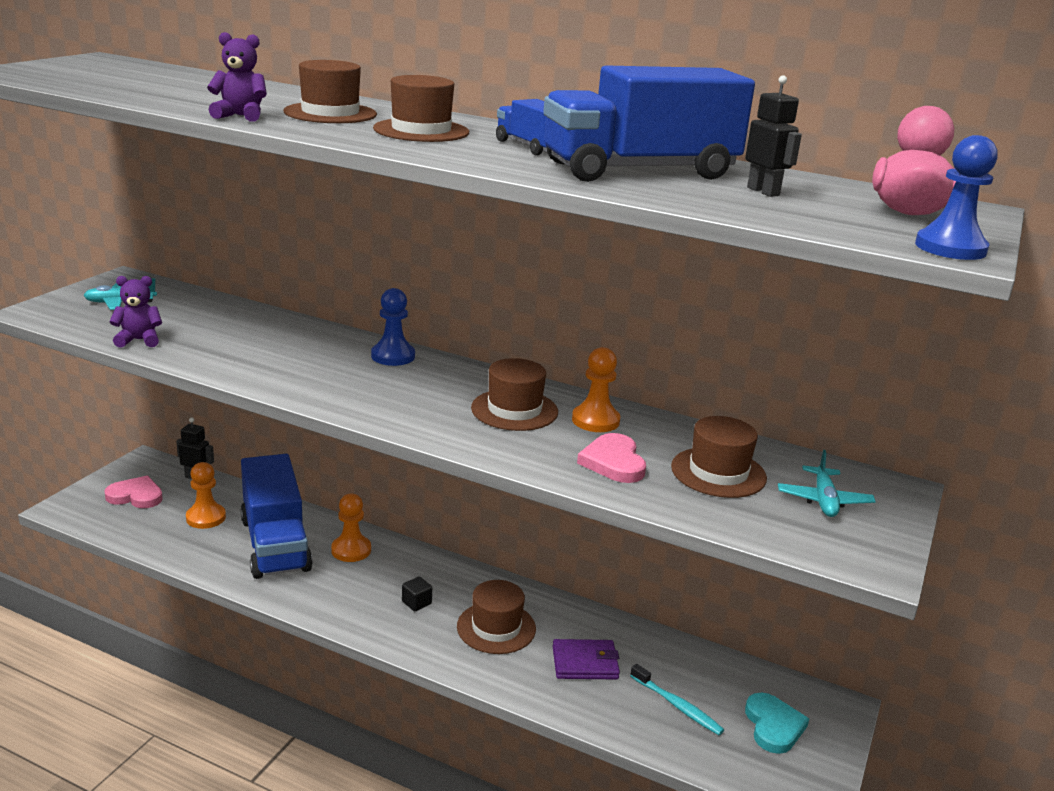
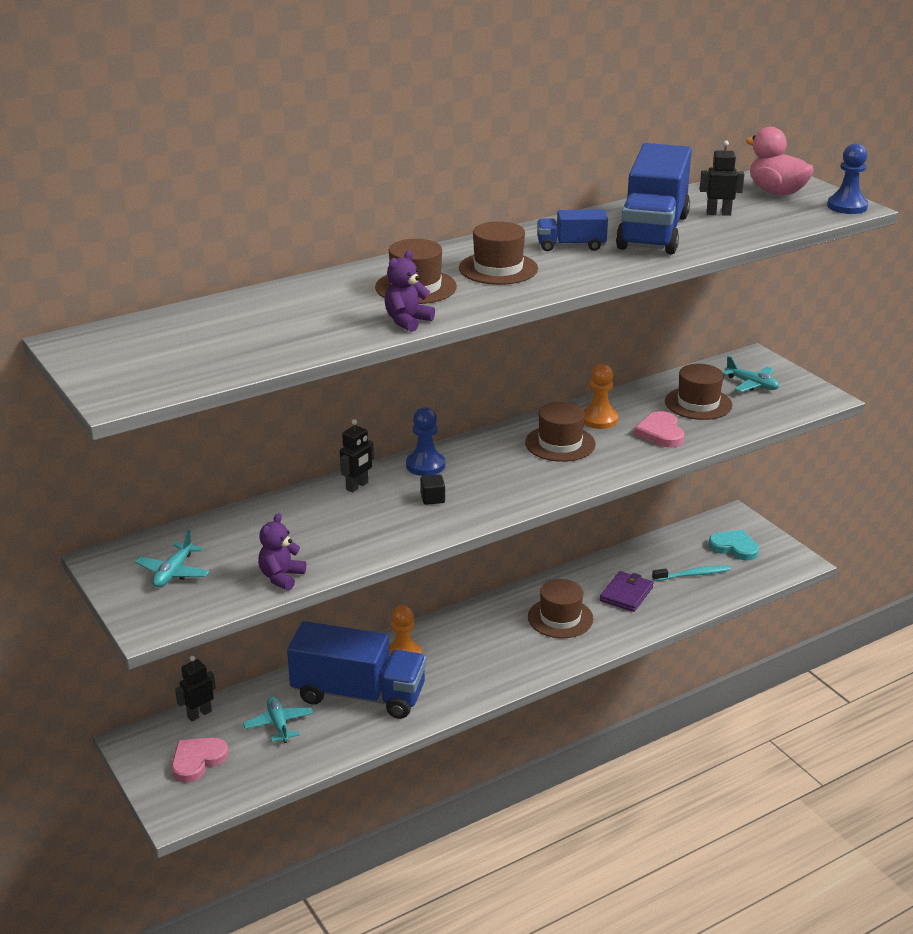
camera: 55 degrees left, 5 degrees up
(206, 517) = (279, 724): orange pawn -> turquoise plane
(323, 337) = (357, 486): none -> black robot
(416, 603) = (501, 645): black cube -> black cube (432, 499)
(613, 462) = (660, 433): pink heart -> pink heart turned 60 degrees clockwise

